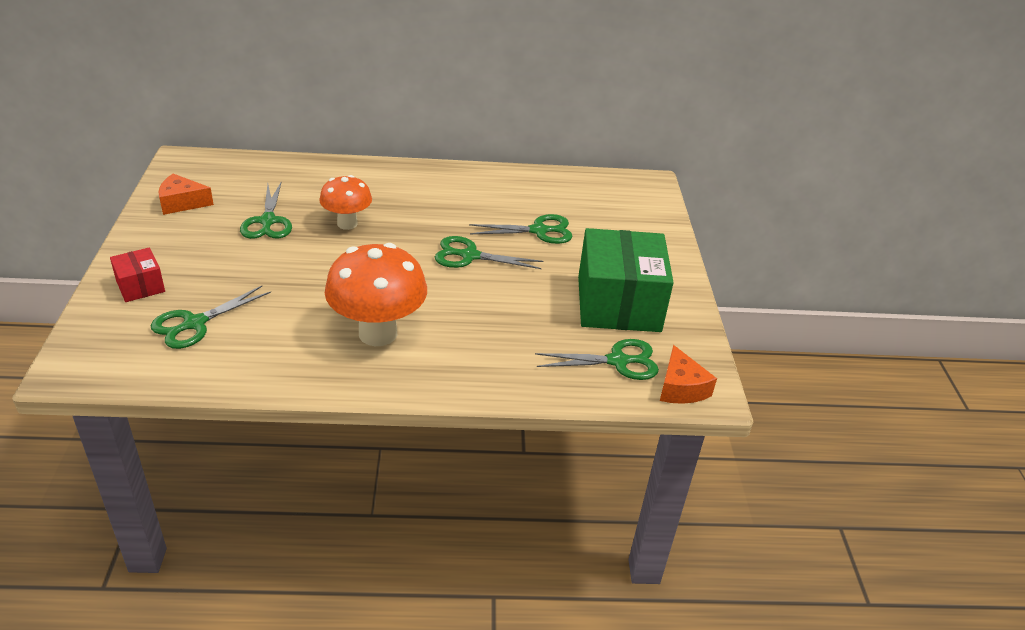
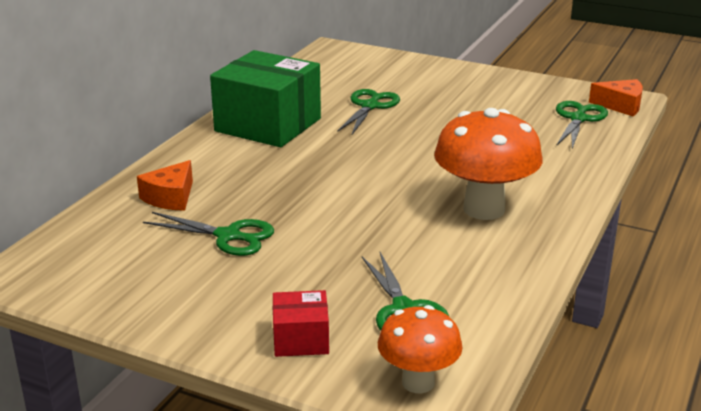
camera: 60 degrees left, 10 degrees down
(182, 203) = (128, 288): orange cheese -> orange cheese (170, 197)
(347, 223) = (276, 191): orange mushroom -> orange mushroom (418, 382)
(470, 256) = (387, 143): green scissors -> none
(618, 304) = (503, 101): green box -> green box (268, 125)

